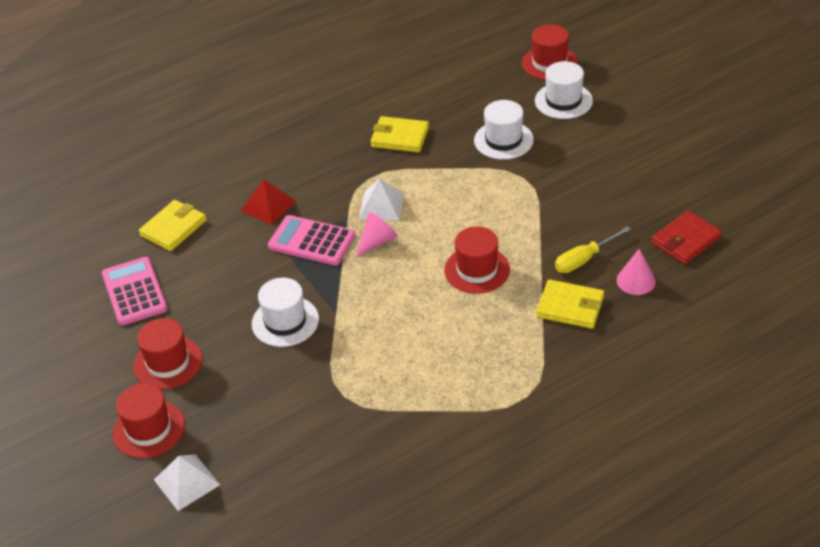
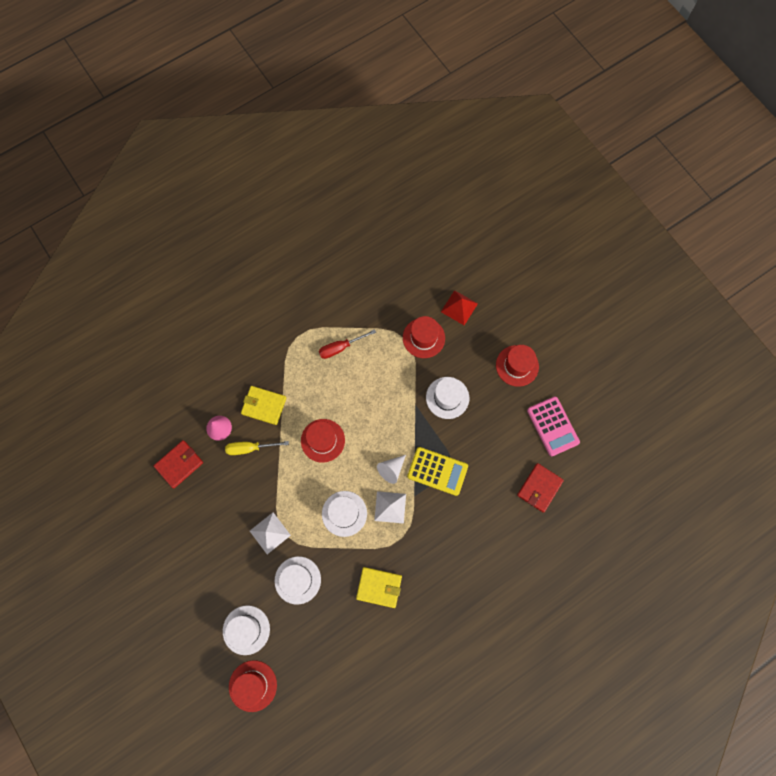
camera: 175 degrees right, 30 degrees up
(149, 429) = (518, 317): red hat -> red hat (423, 338)
(173, 228) = (539, 488): yellow wallet -> red wallet
(186, 482) = (488, 282): white pyramid -> white pyramid (270, 533)
(268, 206) = (473, 509): red pyramid -> red pyramid (459, 307)
(312, 241) = (437, 471): pink calculator -> yellow calculator
(377, 241) = (391, 469): pink cone -> white cone
(444, 198) = (344, 513): none -> white hat
(451, 382) = (341, 347): none -> red screwdriver
(584, 259) = (250, 448): yellow screwdriver -> yellow screwdriver turned 150 degrees counterclockwise

